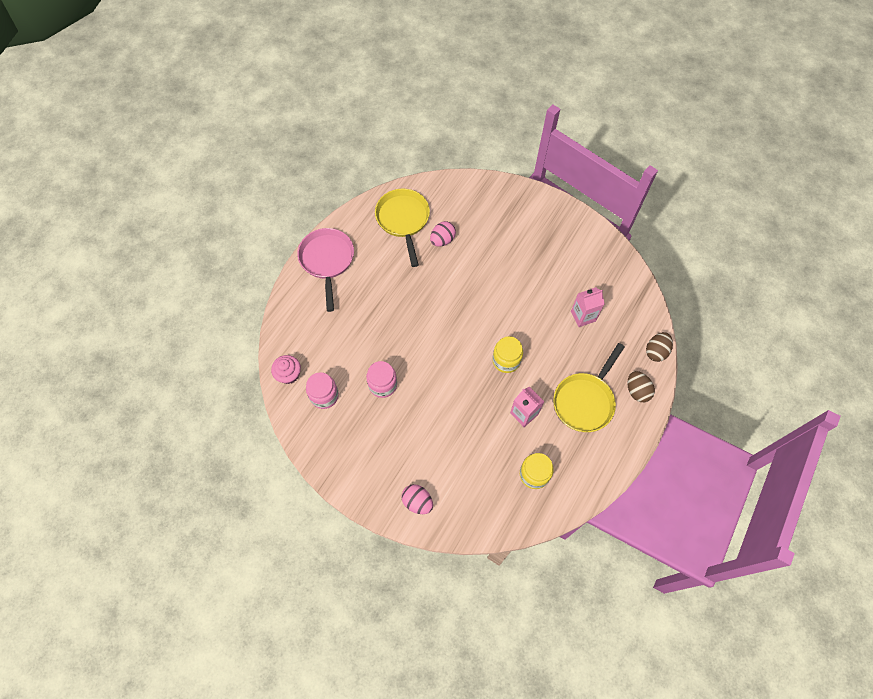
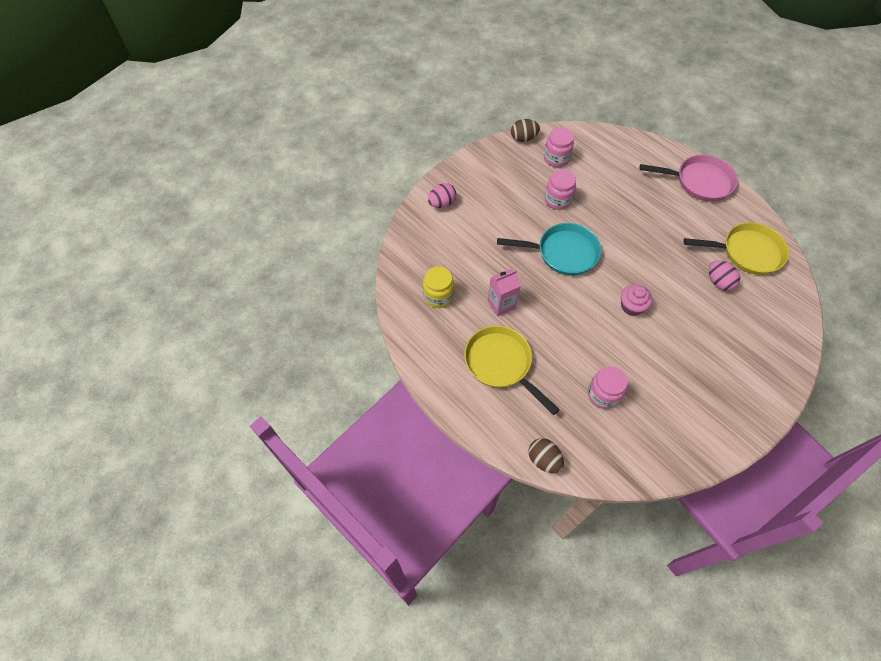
camera: 105 degrees right, 5 degrees down
(289, 374) = (582, 138): pink cupcake -> pink cupcake (631, 306)
(448, 369) = (563, 253): none -> turquoise pan
(506, 360) = (562, 304): yellow jar -> none
(583, 316) = (603, 394): pink carton -> pink jar
(637, 391) = (500, 420): brown egg -> brown egg (523, 138)

